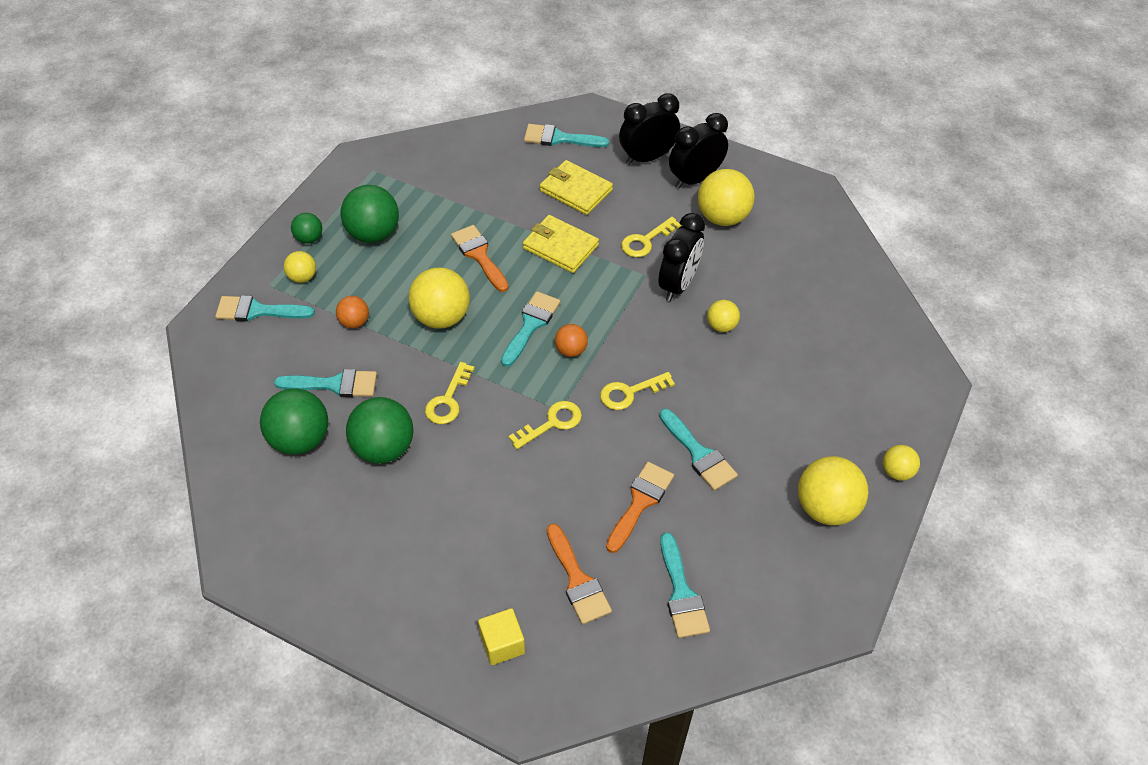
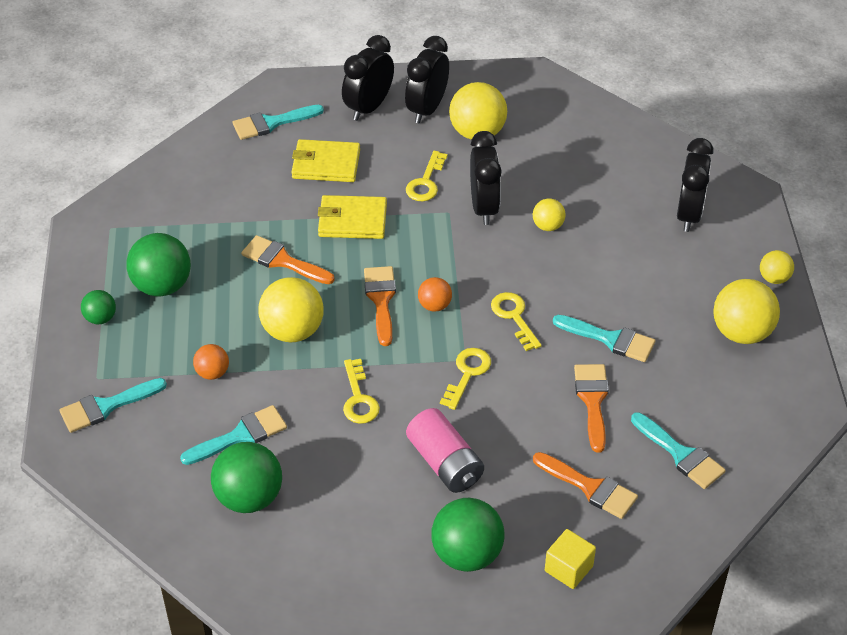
camera: 30 degrees left, 5 degrees down
(302, 277) = (125, 356): yellow ball -> none
(384, 448) = (334, 467): green ball -> green ball (467, 554)
(473, 492) = (445, 463): none -> pink battery
(531, 325) = (381, 300): turquoise brush -> orange brush
(630, 392) = (514, 317): yellow key -> yellow key turned 120 degrees clockwise
(859, 374) = (689, 214): none -> black clock

